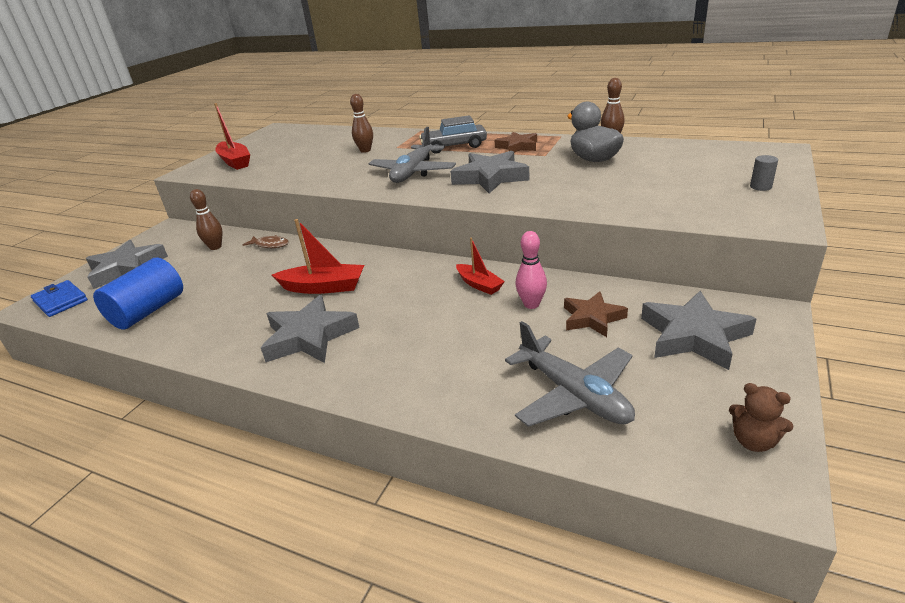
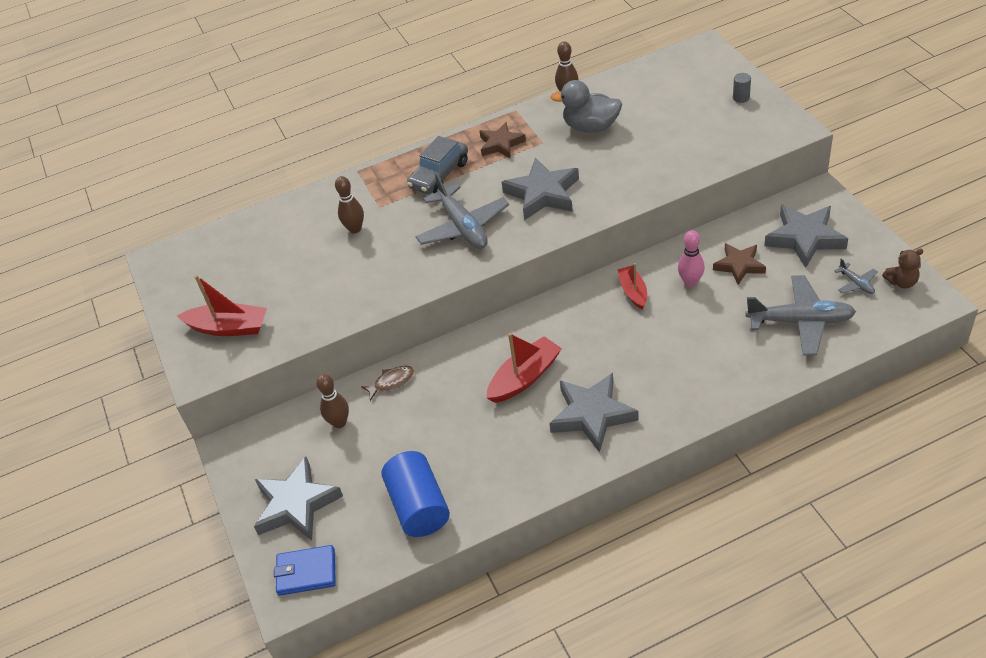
camera: 45 degrees left, 15 degrees up
(479, 284) = (633, 292): red boat -> red boat turned 105 degrees counterclockwise
(691, 405) = (856, 283): none -> grey plane

